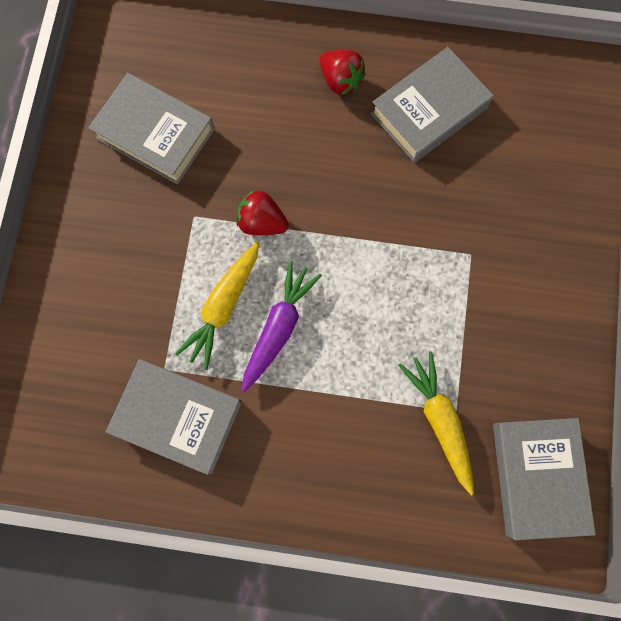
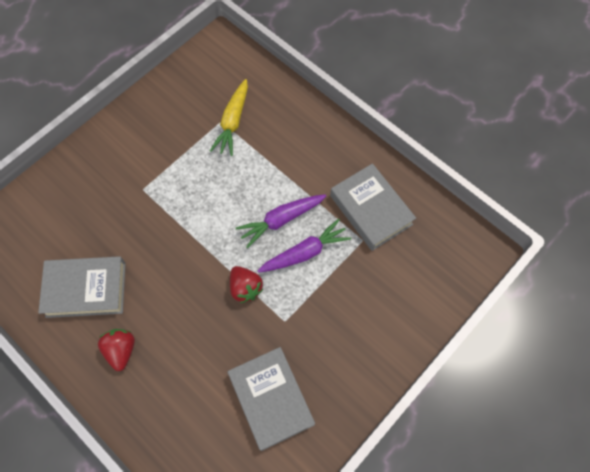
camera: 145 degrees left, 10 degrees down
(223, 306) = (304, 252): yellow carrot -> purple carrot
(537, 476) = (207, 71): grey book -> none

